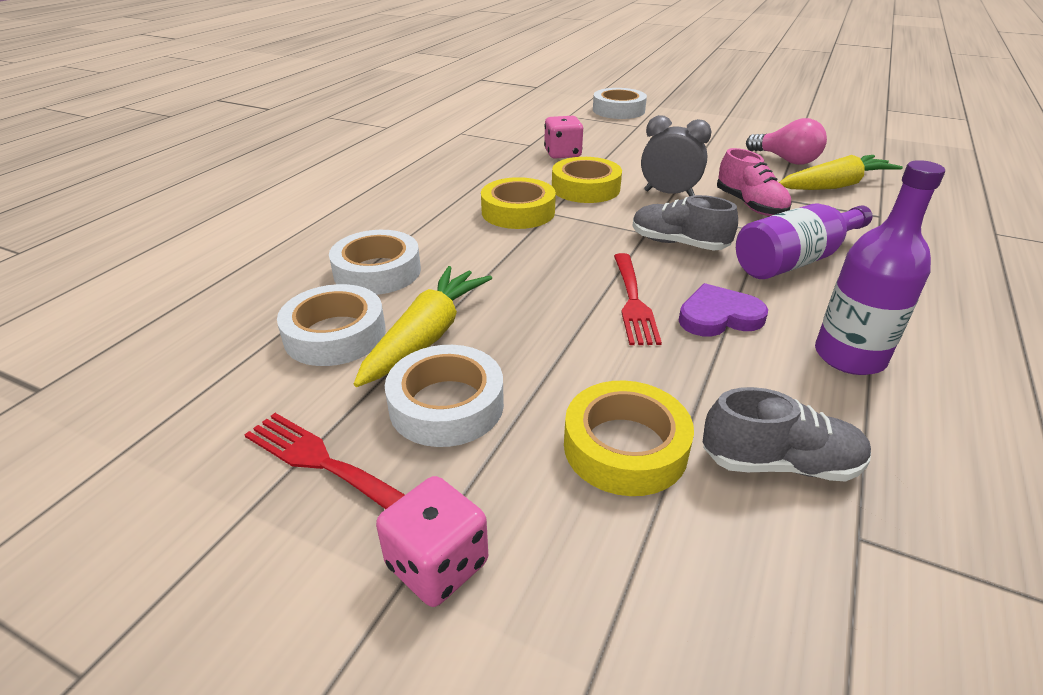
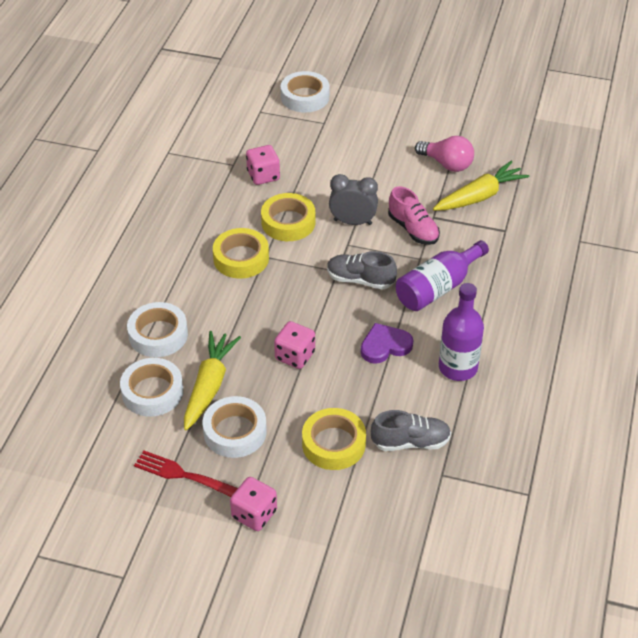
camera: 10 degrees left, 10 degrees up
(572, 314) = (295, 356): none -> pink dice
(633, 301) = (332, 340): red fork -> none

